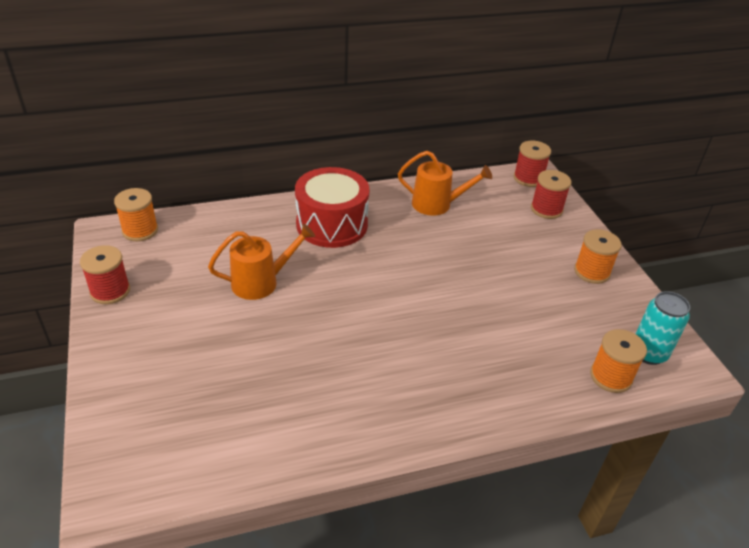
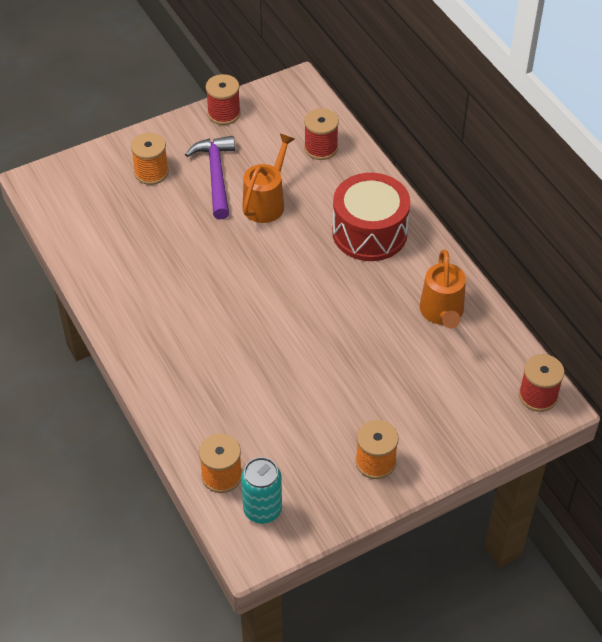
camera: 80 degrees right, 10 degrees up
(140, 230) = (306, 104): orange spool -> orange spool (151, 172)
(202, 313) = (216, 175): none -> purple hammer
(261, 282) = (266, 202): orange watering can -> orange watering can turned 120 degrees counterclockwise
(546, 209) = (478, 417): red spool -> red spool (321, 148)

